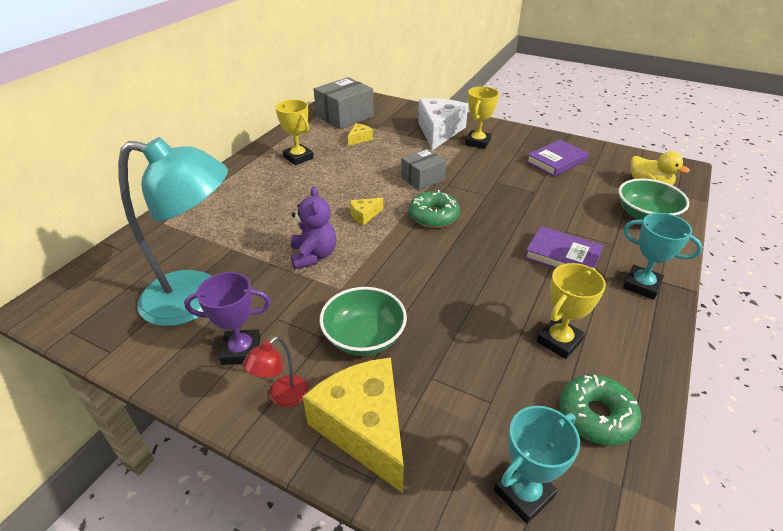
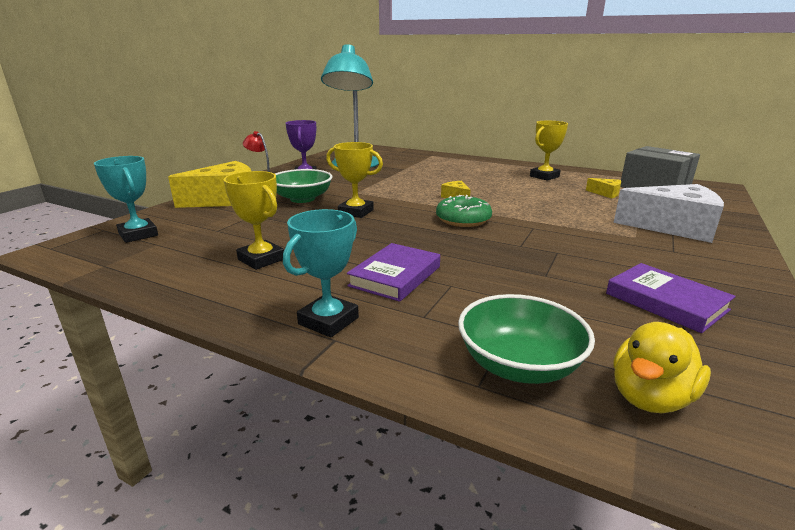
camera: 90 degrees right, 15 degrees down
(314, 255) = (396, 185): purple teddy bear -> none
(422, 178) = (538, 217): grey box -> none
(477, 142) = (667, 247): yellow trophy -> yellow trophy (356, 212)
(596, 416) = (170, 264): green donut -> none

